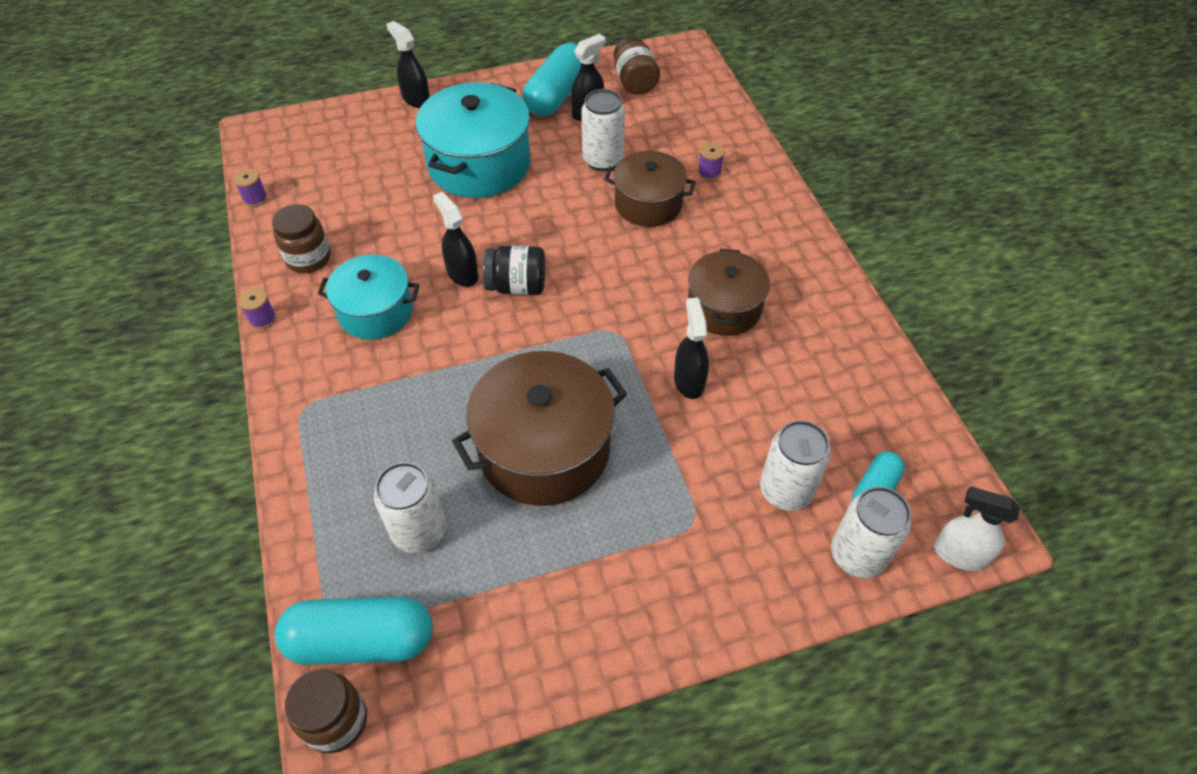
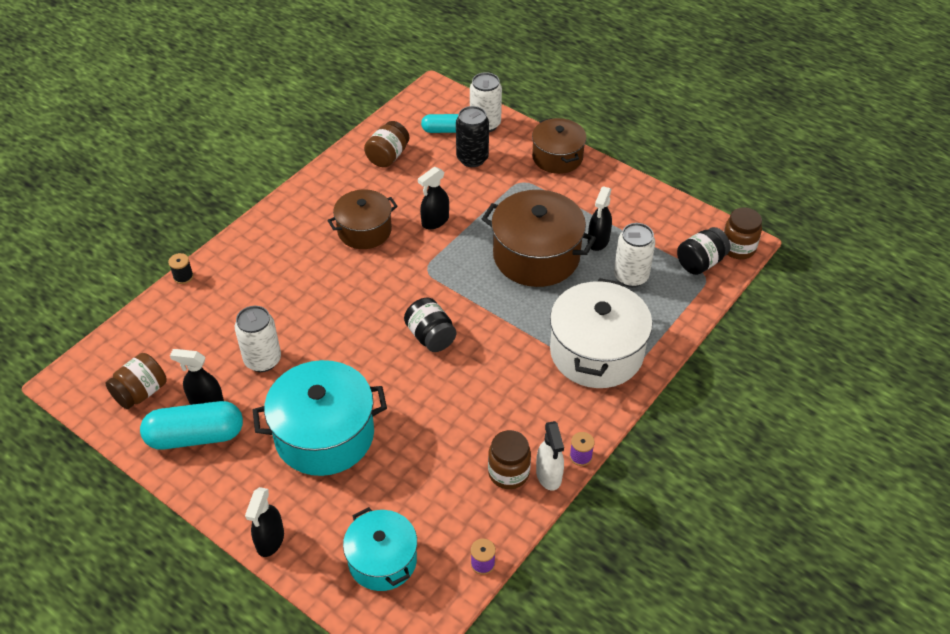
camera: 125 degrees left, 5 degrees down
(355, 414) = (596, 352): none -> white pot
(361, 641) = (700, 262): turquoise capsule -> black jar
(375, 311) = (517, 397): turquoise pot -> turquoise pot (382, 560)
(462, 273) = (444, 372): black spray bottle -> black spray bottle (598, 241)
(648, 204) = (294, 310): brown pot -> brown pot (557, 157)
(709, 172) = (233, 293): purple spool -> none
(762, 148) = (183, 276): none -> black spool
(785, 490) = (472, 158): white can -> black can
(853, 396) = (388, 156): none -> brown jar
(959, 554) = (453, 95): white spray bottle -> white spray bottle (549, 475)

